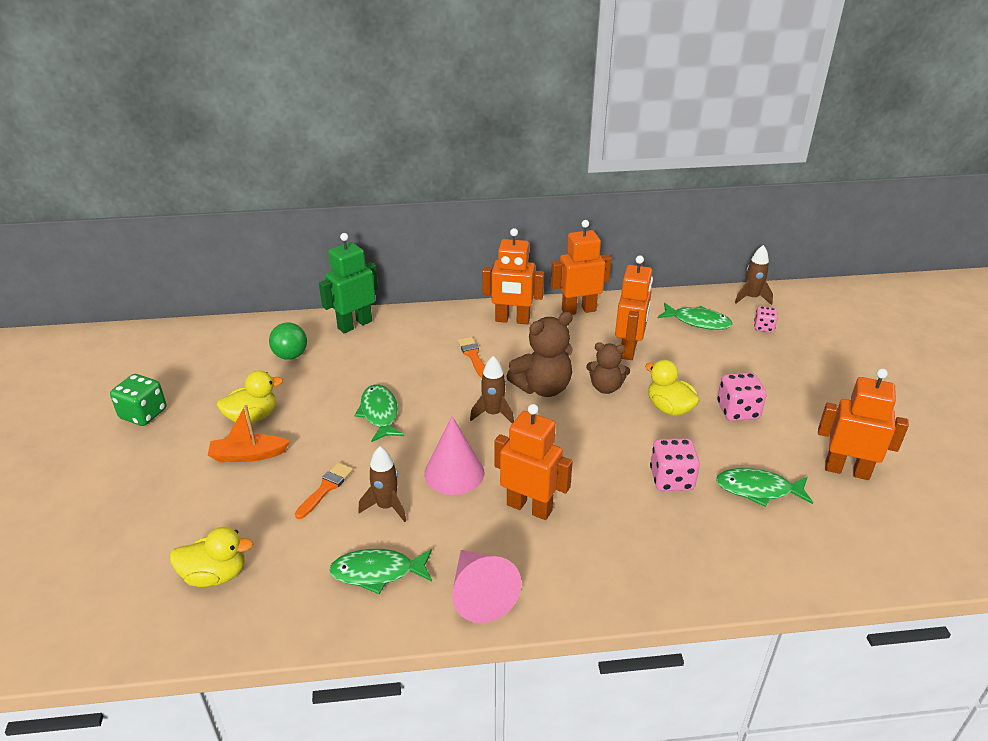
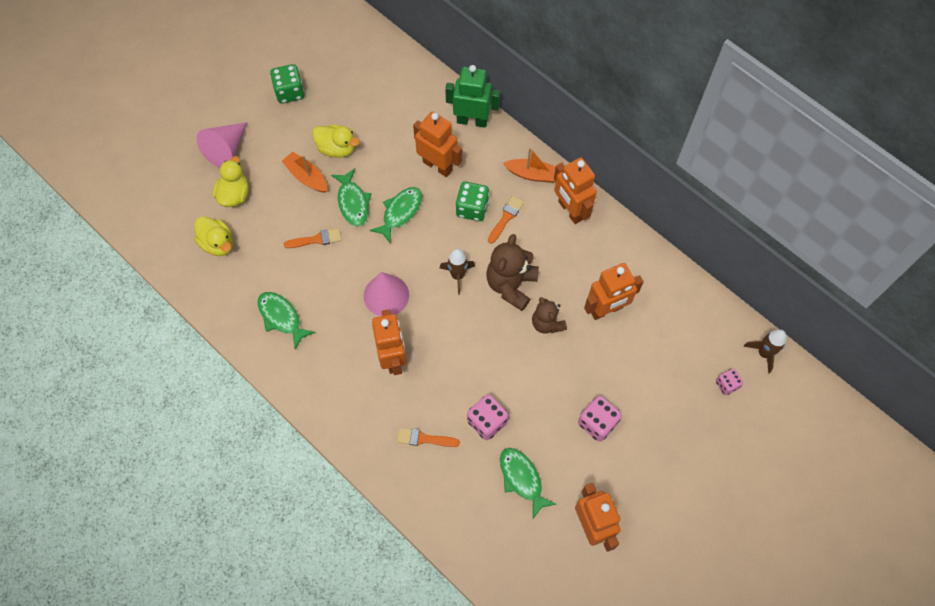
camera: 50 degrees right, 30 degrees up
(290, 356) = (407, 115): green ball -> none
(386, 506) = (329, 282): brown rocket -> none
(437, 369) = (472, 208): none -> green dice
(452, 321) = (533, 174): none -> orange boat
(480, 594) = (308, 379): pink cone -> pink cone (226, 149)
(543, 388) = (511, 285): brown teddy bear -> brown teddy bear turned 90 degrees clockwise
(578, 310) = (625, 244): orange robot -> orange robot (438, 166)
(648, 537) = (424, 439): none -> orange brush
(669, 408) = (560, 377): yellow duck -> yellow duck (234, 194)
(698, 321) = (689, 334): green fish -> green fish (353, 202)

